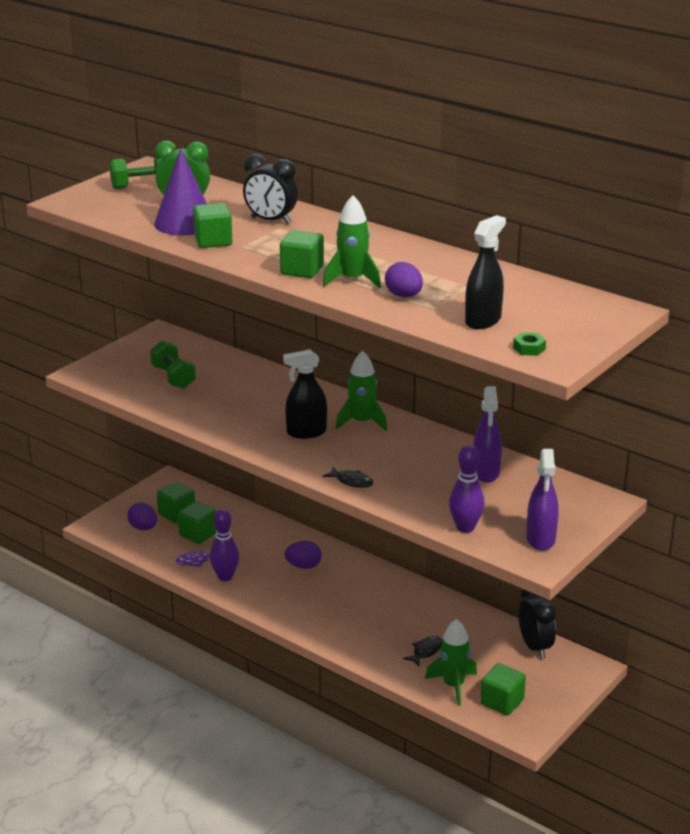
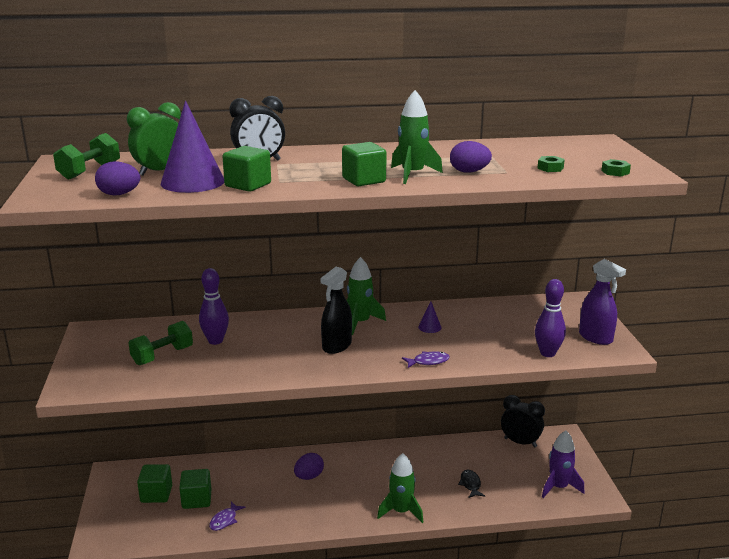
camera: 45 degrees left, 5 degrees down
(143, 528) = (143, 521): purple egg -> purple egg (119, 194)
(173, 377) = (162, 356): green dumbbell -> green dumbbell turned 60 degrees counterclockwise
(225, 577) = (264, 518): purple bowling pin -> purple bowling pin (215, 341)
(351, 481) = (428, 362): black fish -> purple fish
(411, 454) = (429, 327): none -> purple cone
(453, 685) = (519, 495): green rocket -> green rocket (401, 511)
(483, 320) = (550, 168): black spray bottle -> green nut
(486, 472) = (491, 316): purple spray bottle -> none
(502, 702) = (558, 487): green cube -> purple rocket

